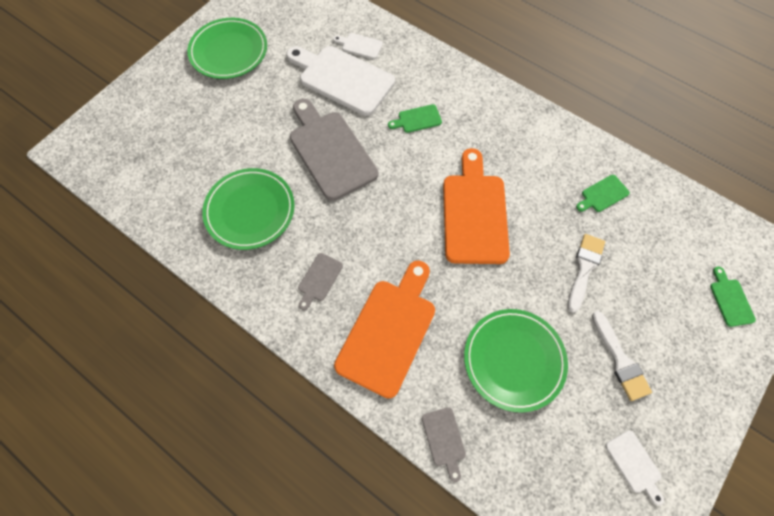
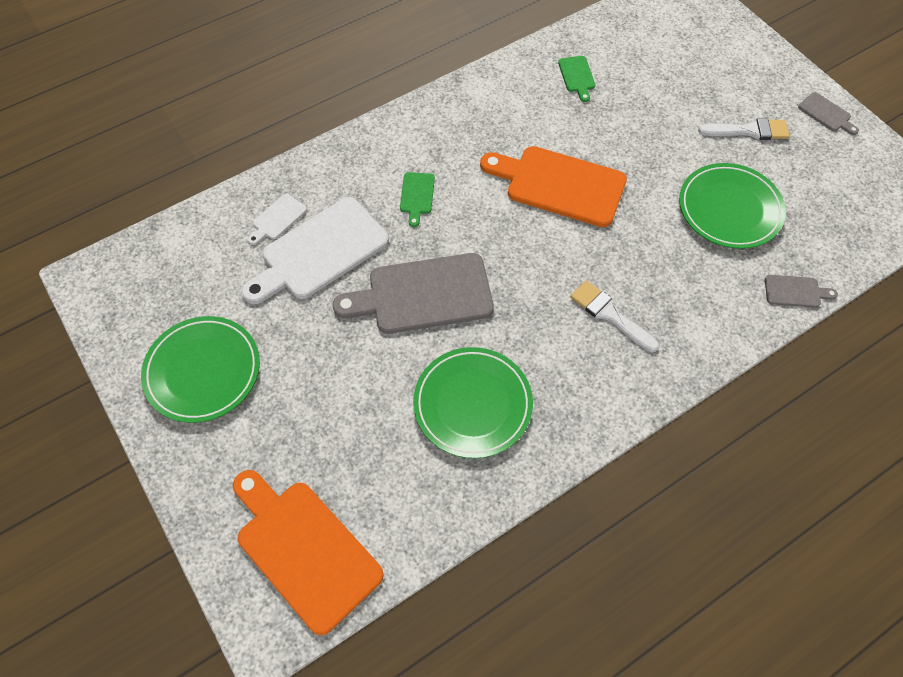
camera: 70 degrees left, 5 degrees down
(319, 279) = (590, 353): grey cutting board -> grey cutting board (826, 114)
(389, 331) = (672, 304): orange cutting board -> orange cutting board (305, 549)
(584, 268) = (651, 121): white brush -> white brush (609, 314)
(634, 464) = (843, 158): white cutting board -> none
(730, 300) = (713, 35): green cutting board -> none

